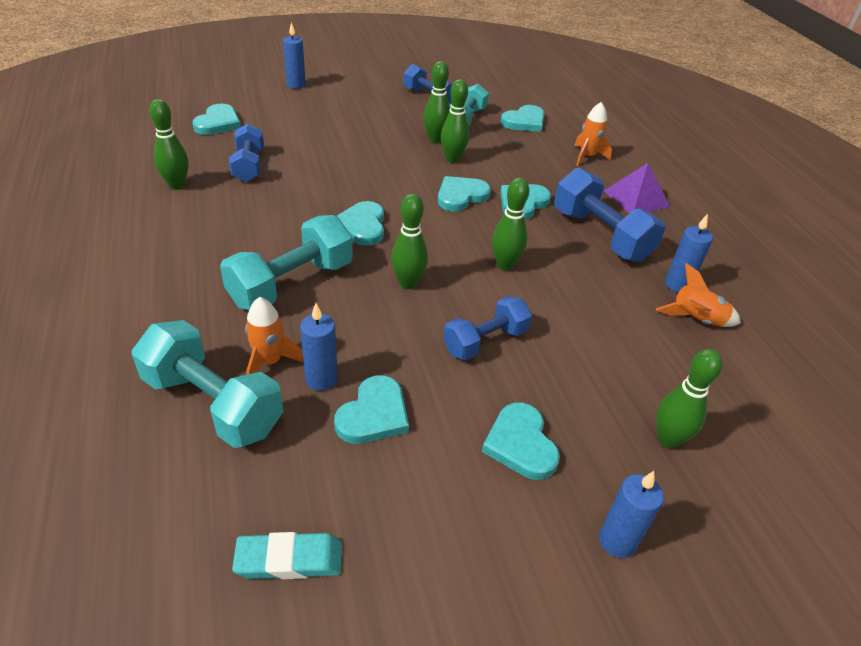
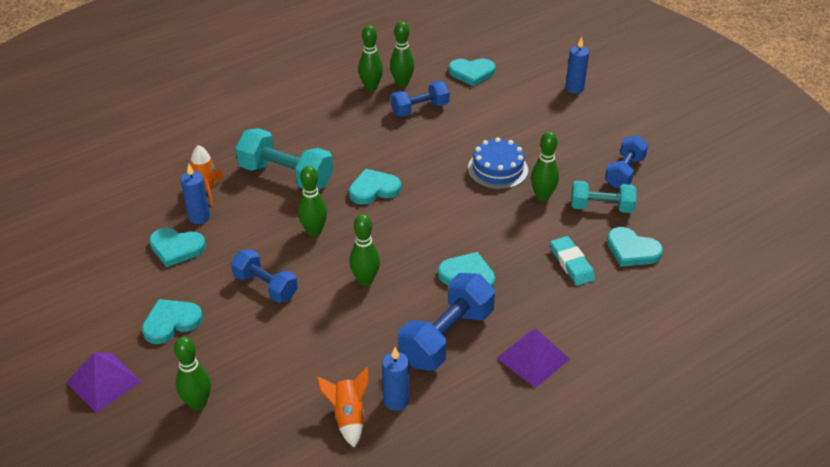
camera: 75 degrees right, 0 degrees up
(213, 404) = (164, 181): turquoise dumbbell -> none
(289, 560) = (66, 244): turquoise eraser -> turquoise eraser (571, 264)
(382, 150) = (497, 169): none -> blue cake
(452, 159) = (514, 215): green bowling pin -> green bowling pin (402, 83)
(461, 196) = (453, 234): turquoise heart -> none
(587, 157) = (593, 310): orange rocket -> none
(617, 541) = (104, 381): blue candle -> purple pyramid

